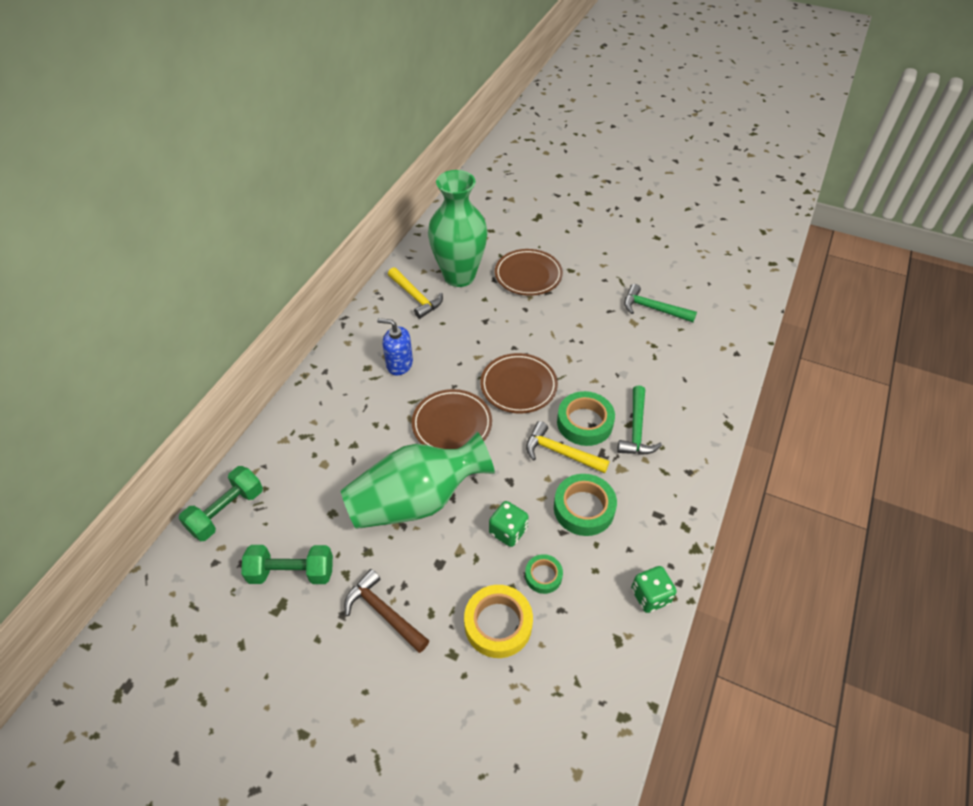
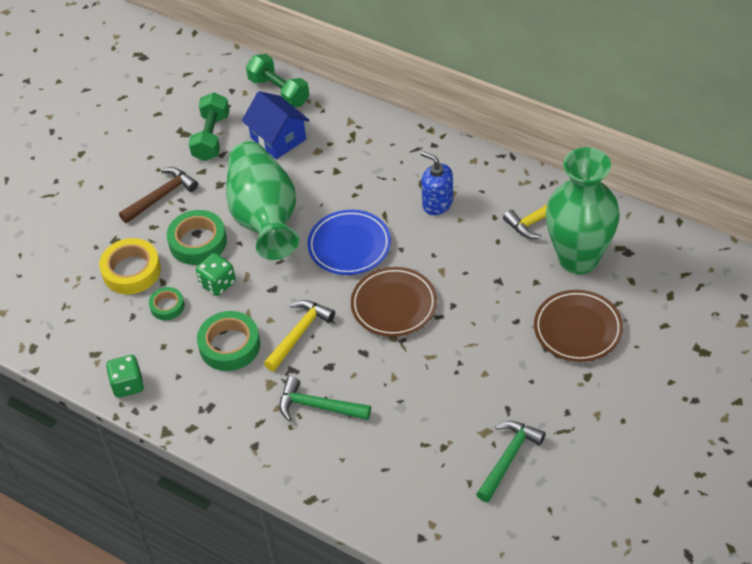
camera: 100 degrees right, 0 degrees up
(302, 502) = (278, 138): none -> blue house
(399, 364) = (437, 203): blue soap dispenser -> blue soap dispenser turned 75 degrees counterclockwise
(452, 424) = (349, 246): brown plate -> blue plate
(584, 422) = (334, 359): green tape -> green tape (198, 242)

